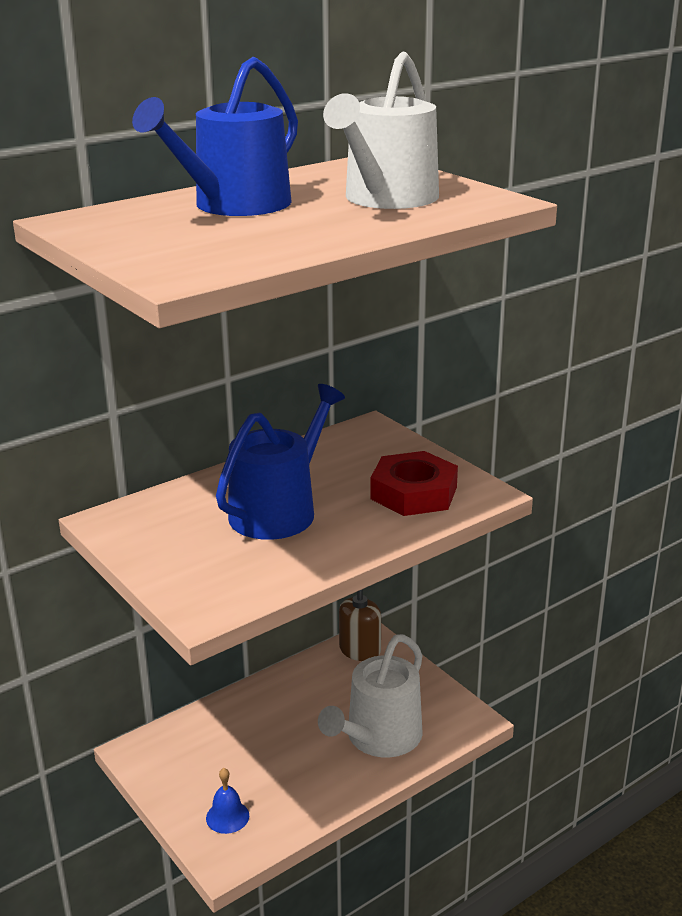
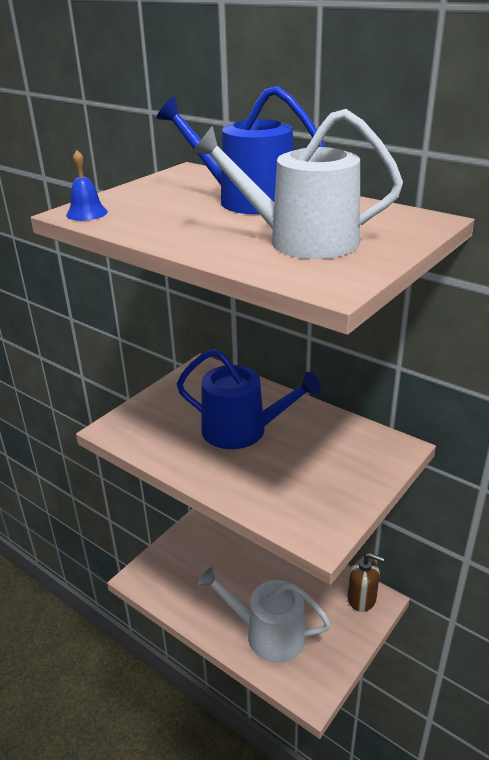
camera: 75 degrees right, 5 degrees up
(227, 816) = (170, 569): blue bell -> blue bell (87, 213)
(414, 493) = (299, 493): red nut -> none

